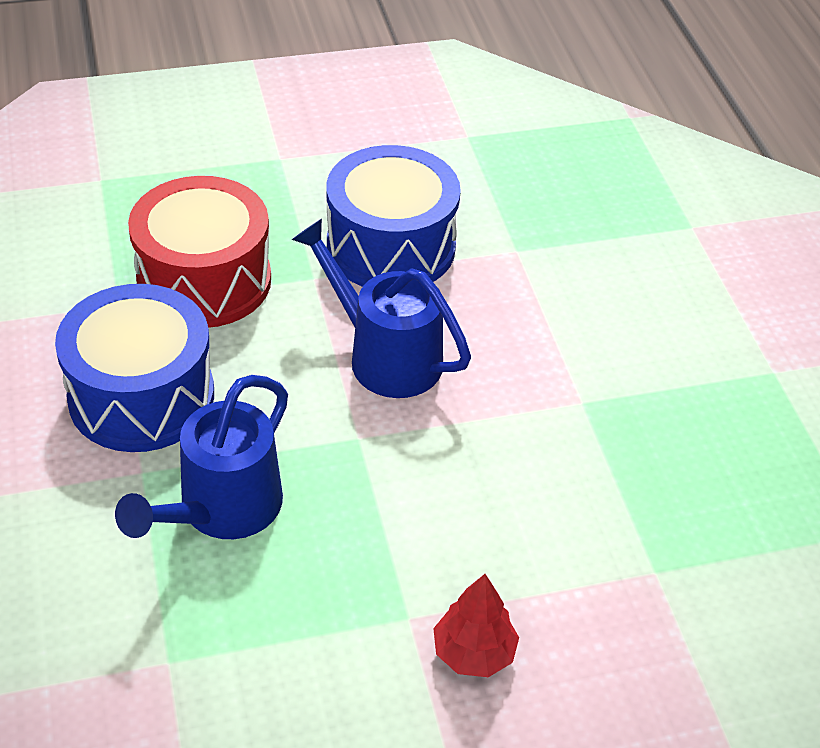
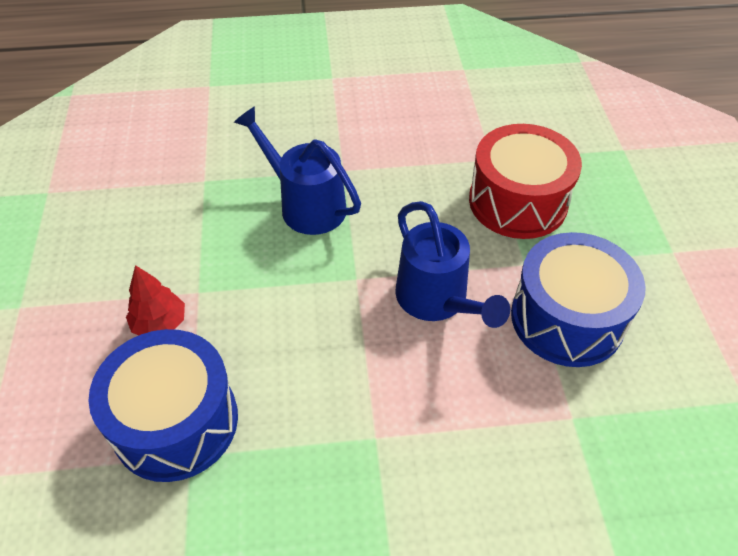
camera: 100 degrees right, 5 degrees up
(141, 396) = (406, 170): blue drum -> blue drum (175, 422)
(384, 355) = (437, 301): blue watering can -> blue watering can turned 105 degrees clockwise

